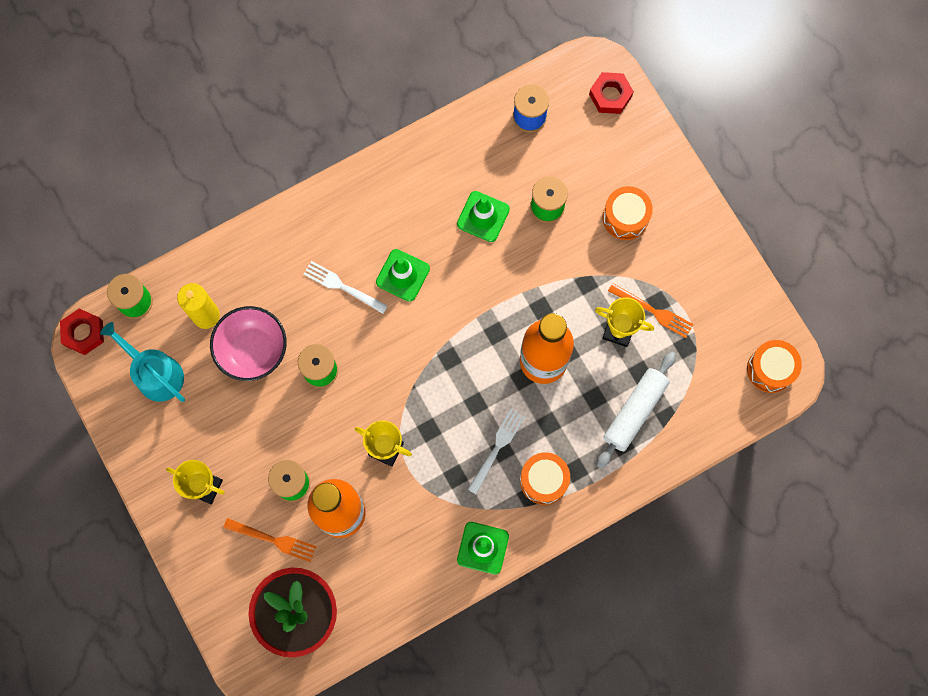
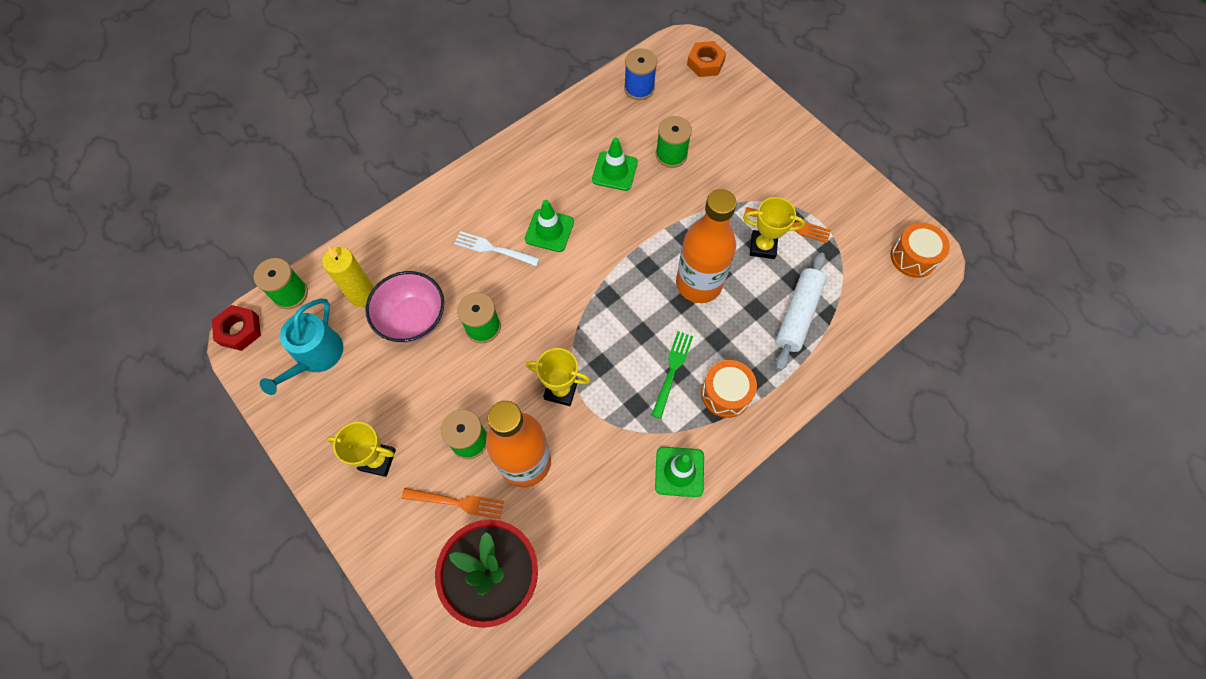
camera: 10 degrees left, 10 degrees down
(155, 373) = (316, 356): turquoise watering can -> turquoise watering can turned 105 degrees counterclockwise
(497, 448) = (672, 371): white fork -> green fork
(610, 95) = (705, 63): red nut -> orange nut
(625, 217) = (743, 153): orange drum -> none

